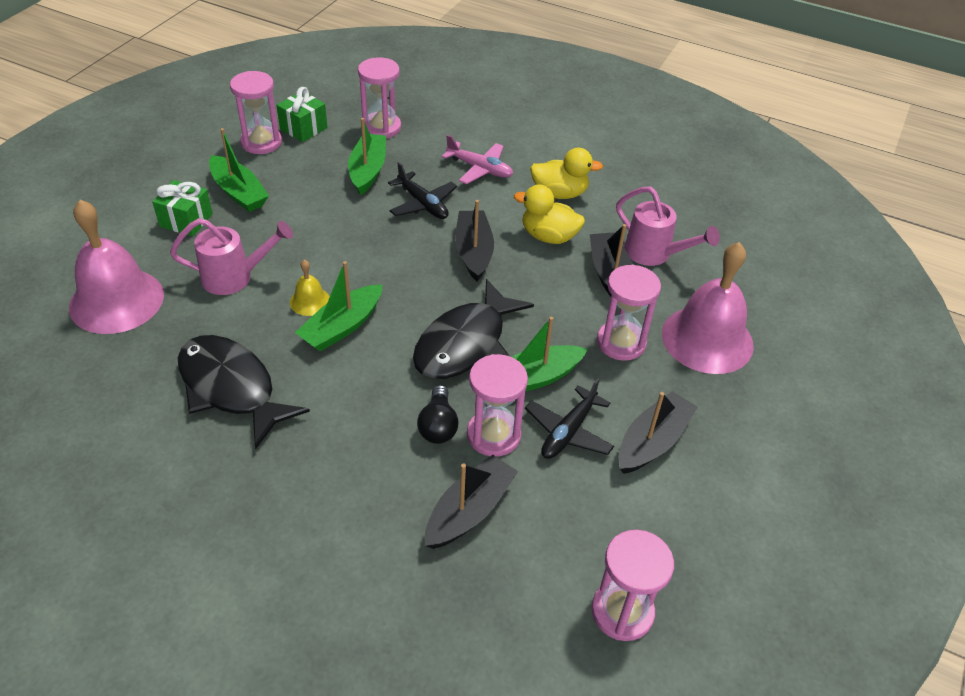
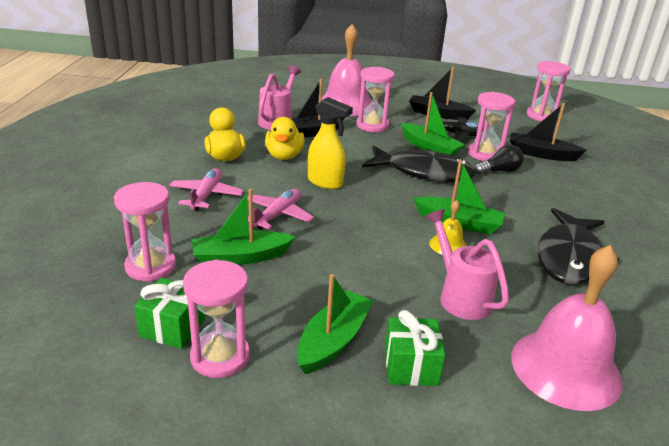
camera: 110 degrees left, 15 degrees down
(423, 204) = (278, 215): black plane -> pink plane
(473, 252) = (325, 182): black boat -> yellow spray bottle

